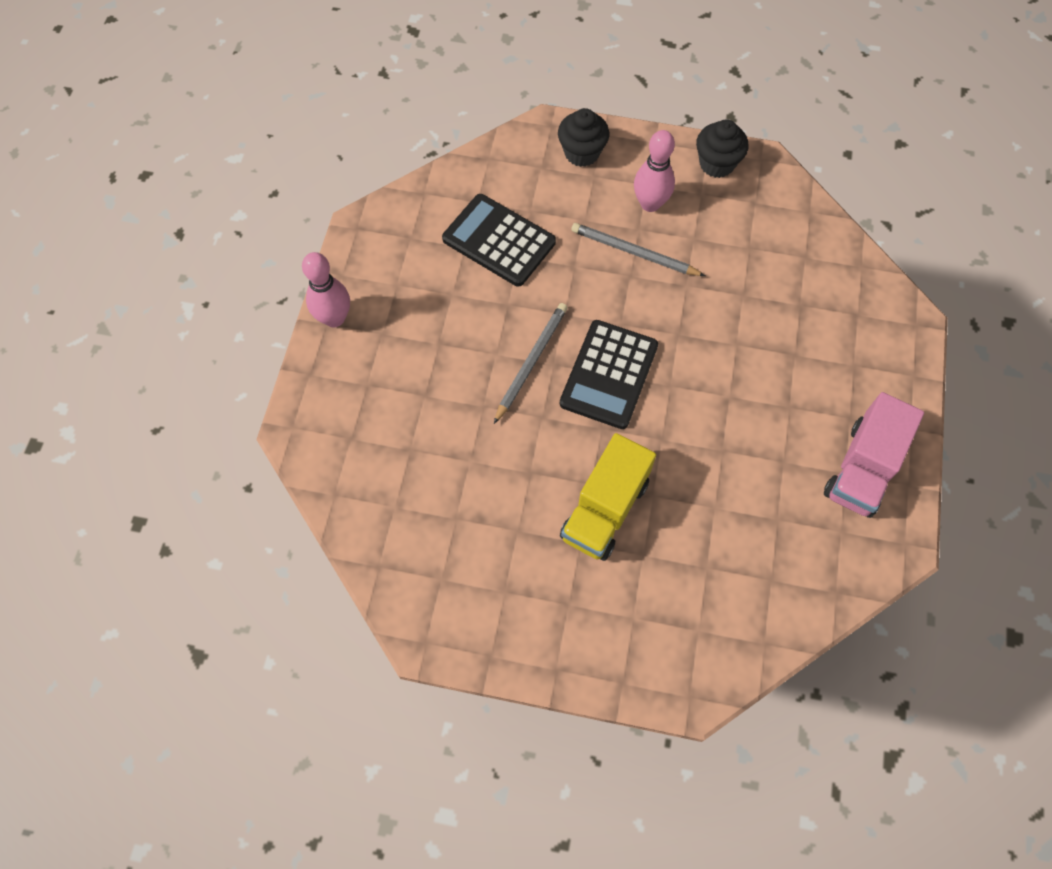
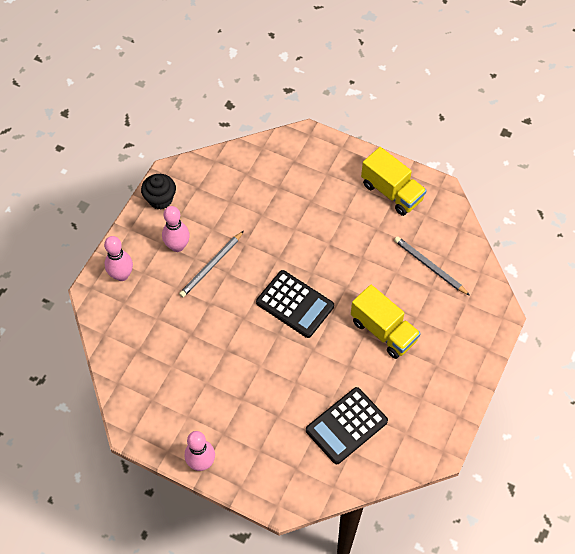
camera: 75 degrees left, 5 degrees down
(499, 241) = (174, 344): black calculator -> black calculator (346, 426)
(531, 362) = (273, 346): grey pencil -> grey pencil (429, 266)
(582, 153) = (121, 275): black cupcake -> pink bowling pin
(862, 469) = (392, 192): pink truck -> yellow truck

